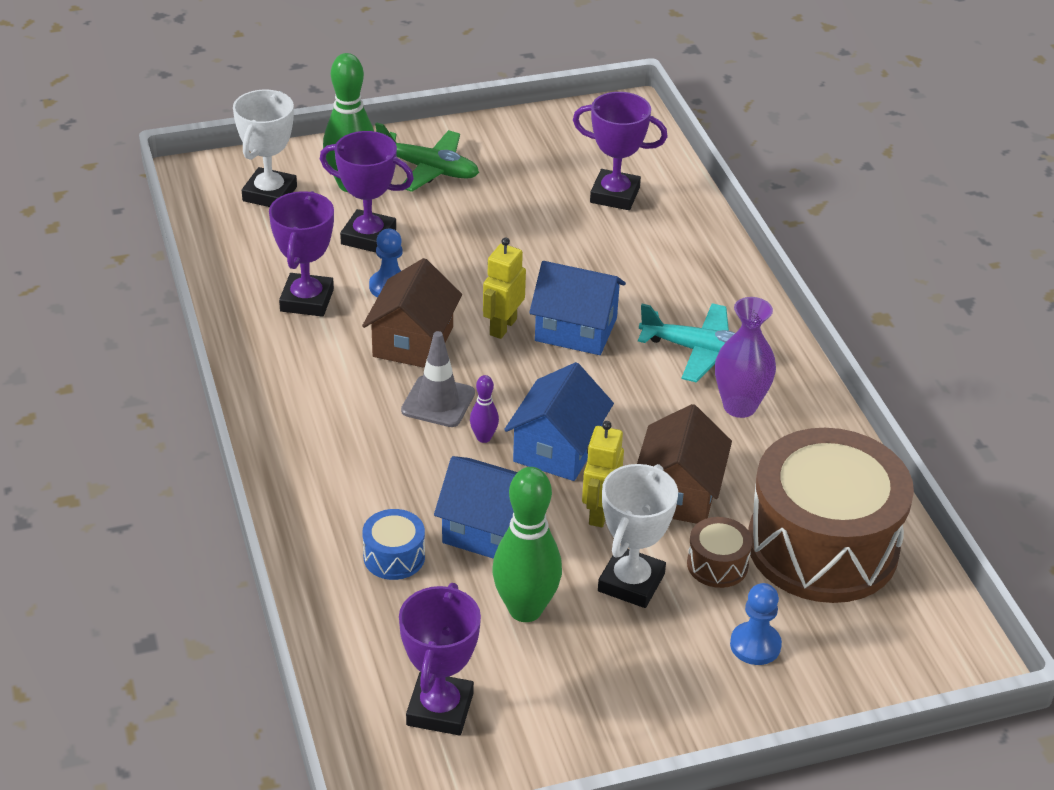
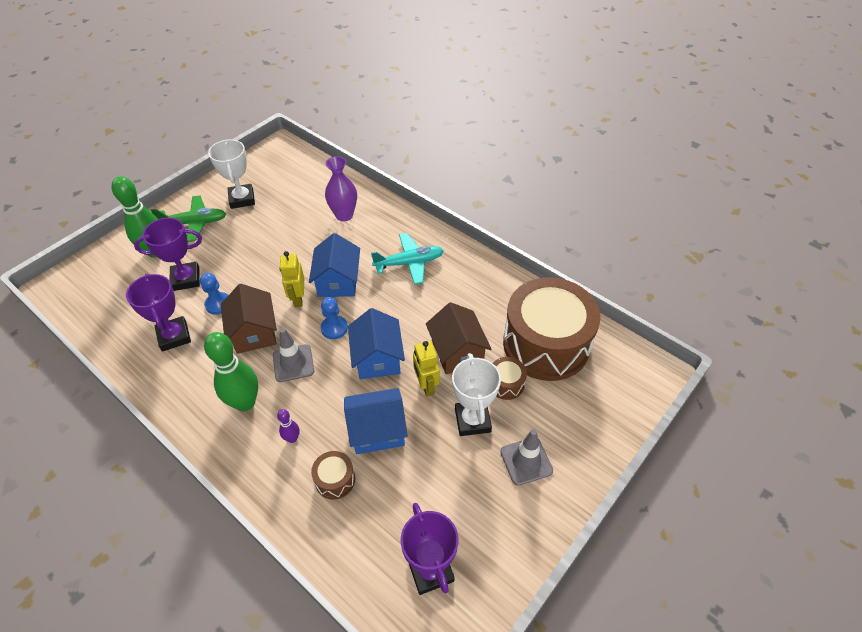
camera: 30 degrees left, 10 degrees up
(269, 194) = (108, 279): white trophy -> white trophy (242, 199)
(394, 557) = (335, 480): blue drum -> brown drum
(484, 438) = (333, 372): purple bowling pin -> purple bowling pin (292, 438)
(525, 609) = (430, 471): green bowling pin -> green bowling pin (245, 403)
(575, 329) = (338, 281): blue house -> blue house turned 75 degrees counterclockwise
(615, 195) = (305, 195): purple trophy -> none
(667, 664) = (526, 461): none -> grey traffic cone
(739, 406) = (450, 285): purple vase -> purple vase (344, 215)
(755, 645) = (559, 422): blue pawn -> blue pawn (334, 328)

